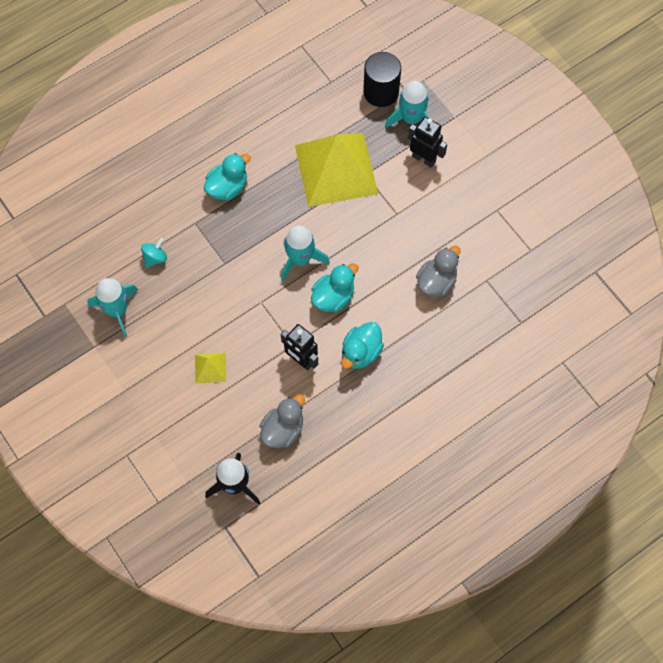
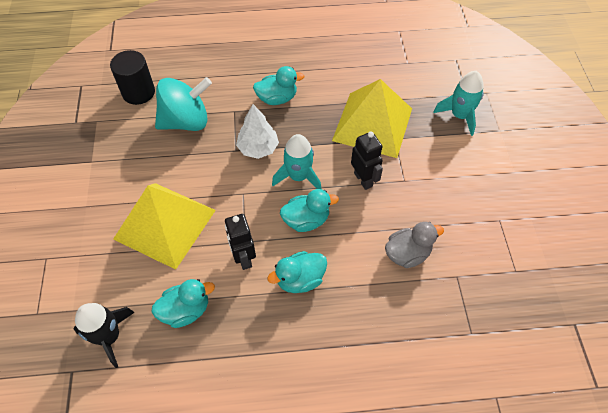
camera: 30 degrees right, 10 degrees down
(117, 310) = (129, 144): turquoise rocket -> none
(155, 258) = (186, 121): turquoise spinning top -> turquoise spinning top, size x2.37
(210, 368) = (165, 224): yellow pyramid -> yellow pyramid, size x2.46
(244, 250) = (258, 148): none -> white tree
(283, 429) = (186, 310): grey duck -> turquoise duck
(381, 92) = (445, 86): black cylinder -> black cylinder (138, 92)
(424, 158) = (453, 149): black robot -> black robot (363, 179)

